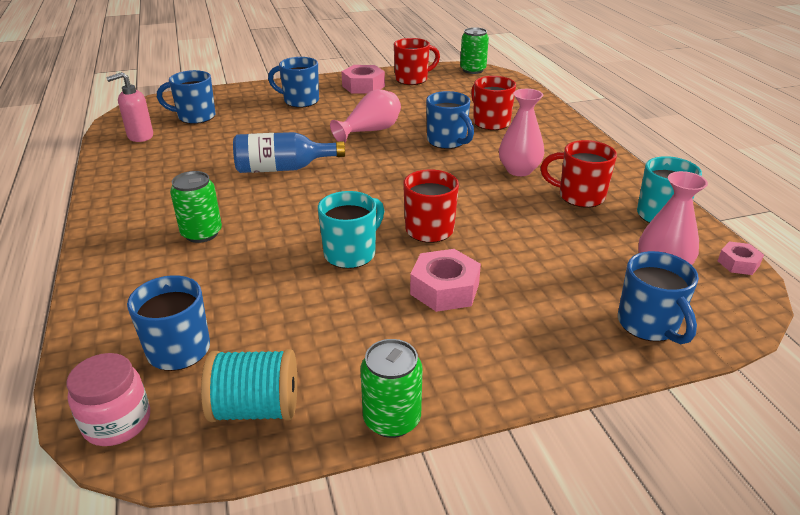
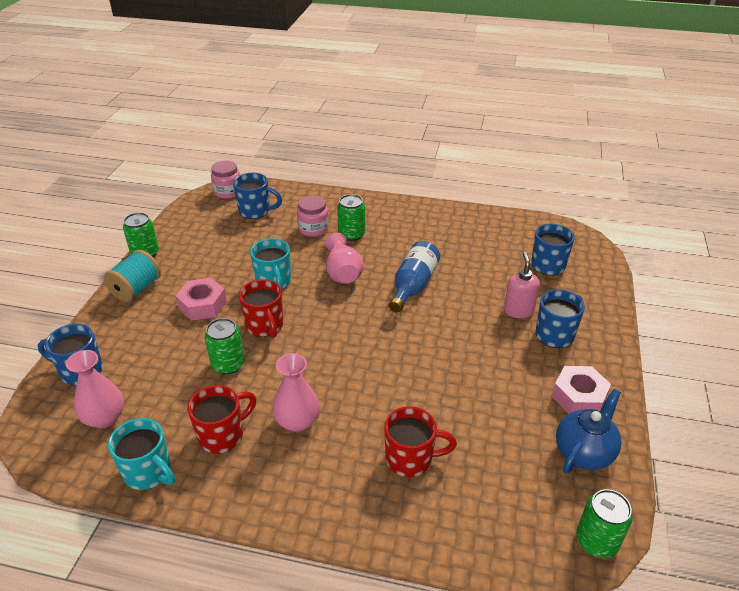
camera: 120 degrees right, 5 degrees up
(140, 136) = (522, 233): pink soap dispenser -> pink soap dispenser (518, 311)
(204, 268) = (313, 229): none -> pink jar
(256, 408) = (195, 222): turquoise spool -> turquoise spool (136, 289)
(370, 131) = (450, 357): pink vase -> pink vase (343, 272)
(412, 79) = (584, 452): red mug -> blue teapot
(447, 141) = (390, 400): blue mug -> none
(507, 228) = (228, 364): none -> green can
(738, 263) = (56, 469): pink nut -> none

